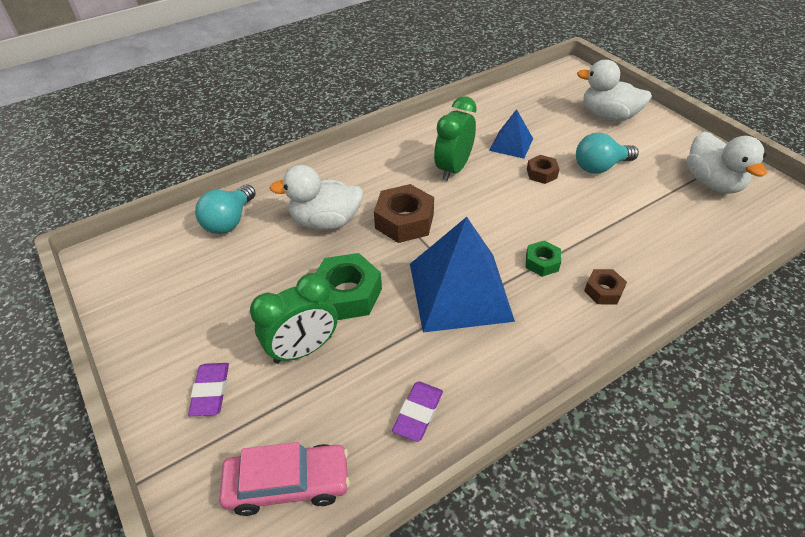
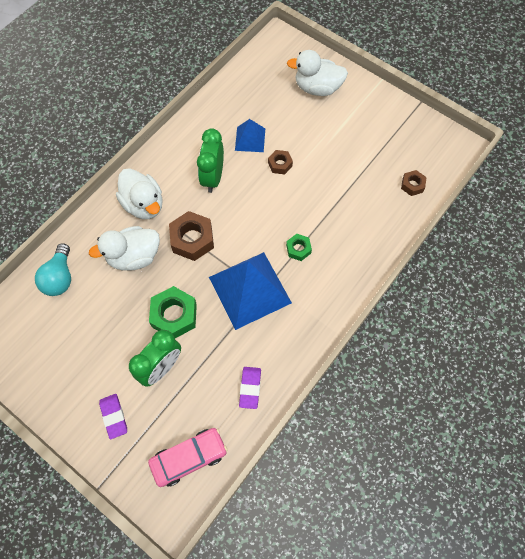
camera: 20 degrees left, 20 degrees up
(600, 167) = (321, 146): turquoise light bulb -> none
(603, 291) = (343, 261): brown nut -> brown nut (412, 185)
(712, 183) = (401, 141): white duck -> white duck (144, 204)

